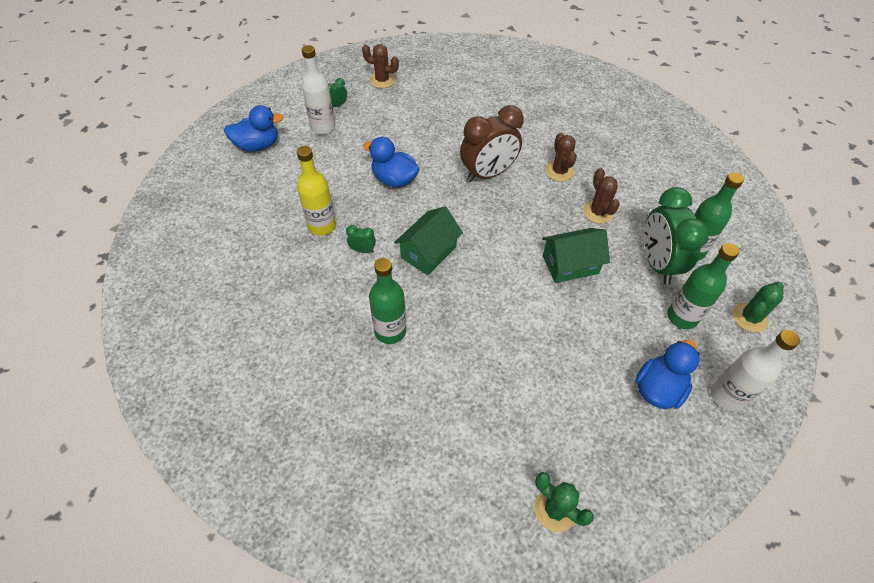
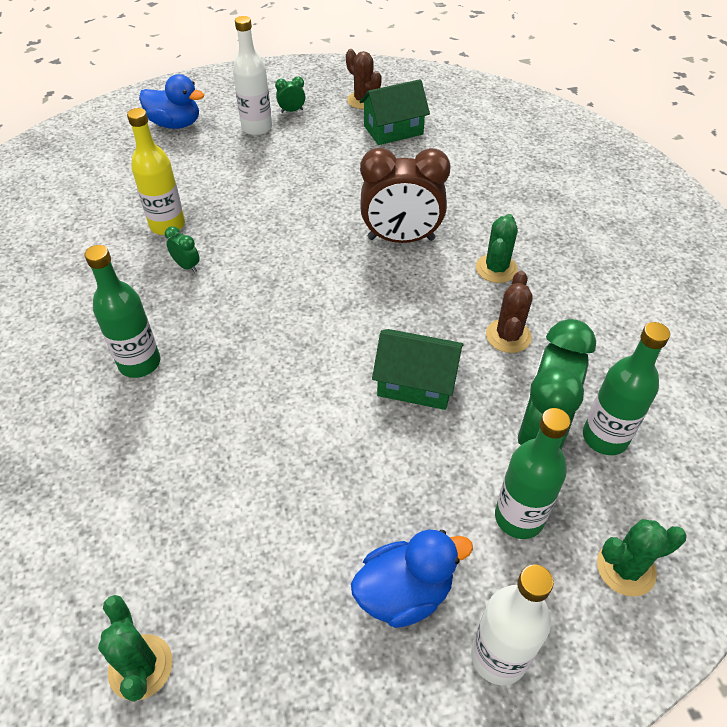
camera: 30 degrees right, 5 degrees down
(394, 180) = (286, 206): blue duck -> none
(428, 252) = (256, 297): green house -> green house (393, 130)
(559, 171) = (496, 269): brown cactus -> green cactus

